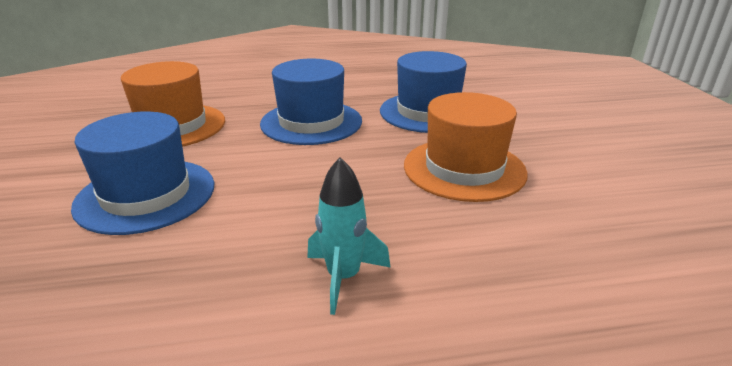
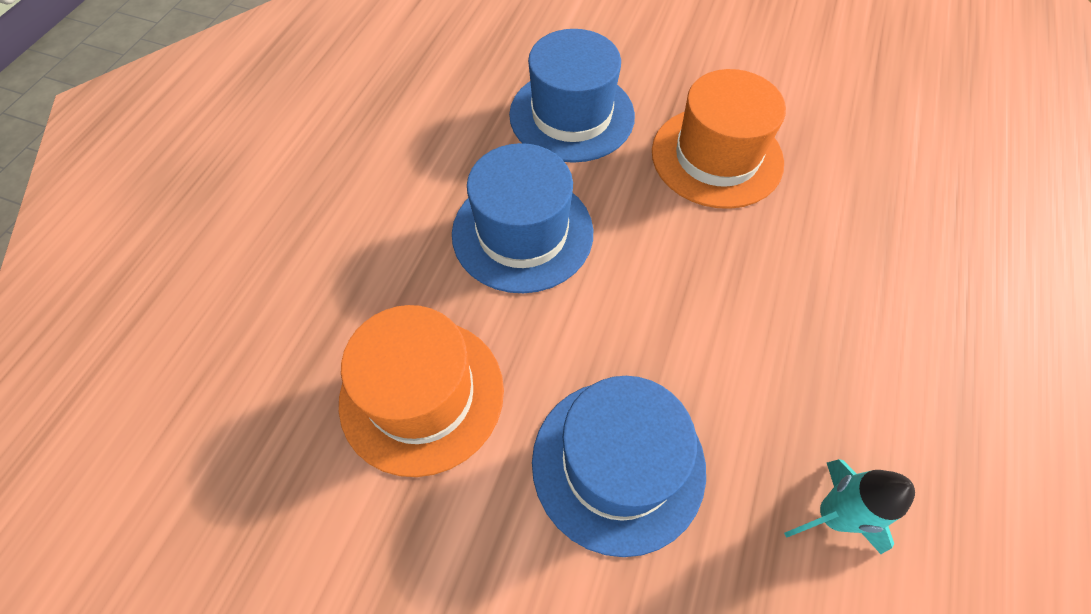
camera: 60 degrees left, 30 degrees up
(343, 277) = (849, 329): turquoise rocket -> turquoise rocket (831, 515)

